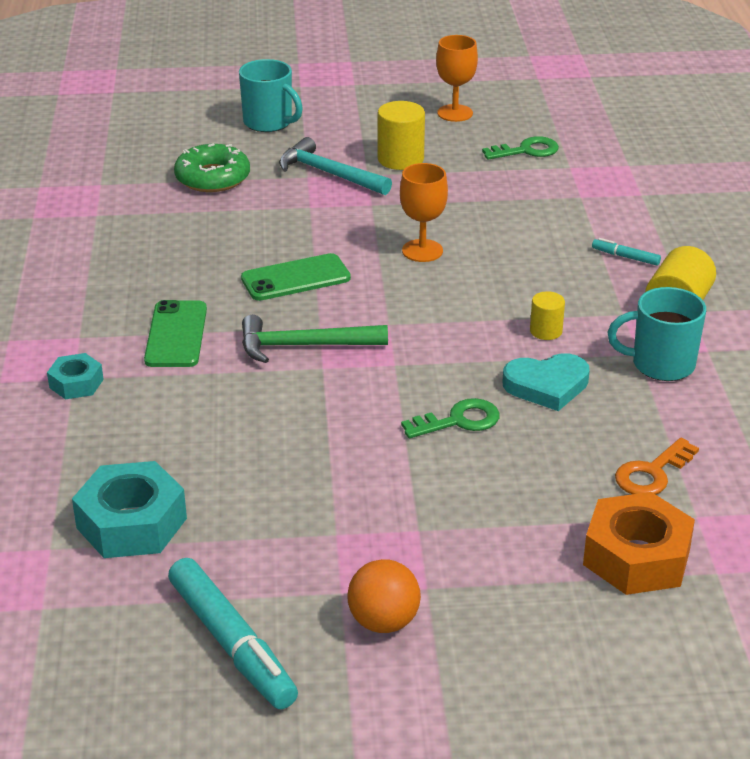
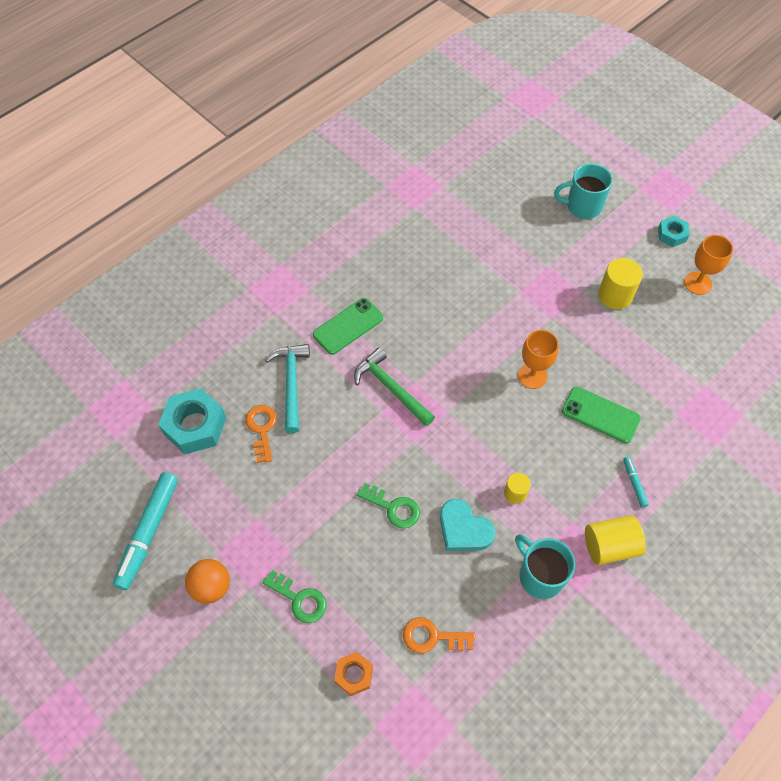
camera: 50 degrees right, 25 degrees up
(76, 383) = (273, 318): turquoise nut -> turquoise nut (671, 235)
(212, 178) = (500, 227): green donut -> none
(218, 469) = (262, 429): none -> orange key
(269, 123) = (582, 206): turquoise mug -> turquoise mug turned 90 degrees clockwise
(295, 278) = (446, 338): green phone -> green phone (600, 415)
(328, 173) = (562, 273): turquoise hammer -> turquoise hammer (291, 383)
(526, 150) = (697, 350): green key -> green key (299, 599)
(636, 557) = (354, 675): orange nut -> orange nut, size x0.55

